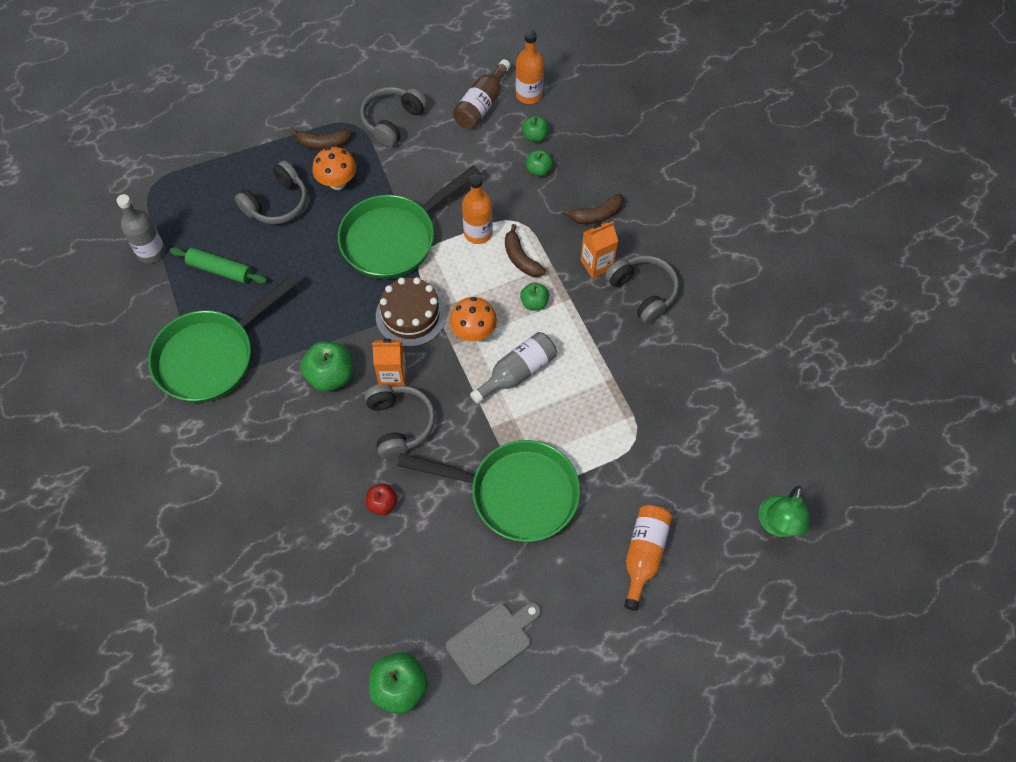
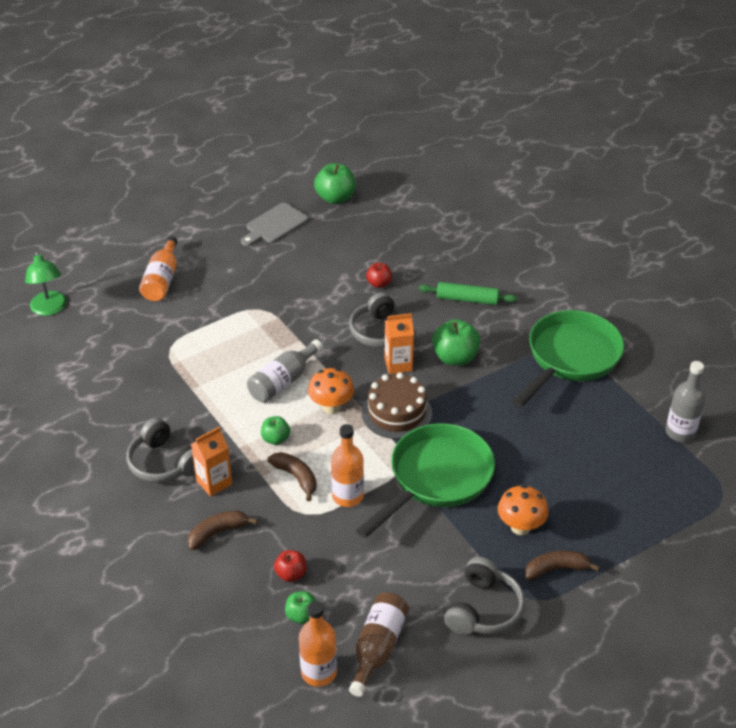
camera: 170 degrees right, 20 degrees down
(220, 270) = (602, 426): green rolling pin -> green rolling pin (467, 299)
(277, 203) = (577, 496): grey headphones -> none
(515, 493) = (271, 302): green pan -> none
(538, 170) = (291, 574): green apple -> red apple
(777, 525) = (50, 309): green lamp -> green lamp turned 150 degrees clockwise

